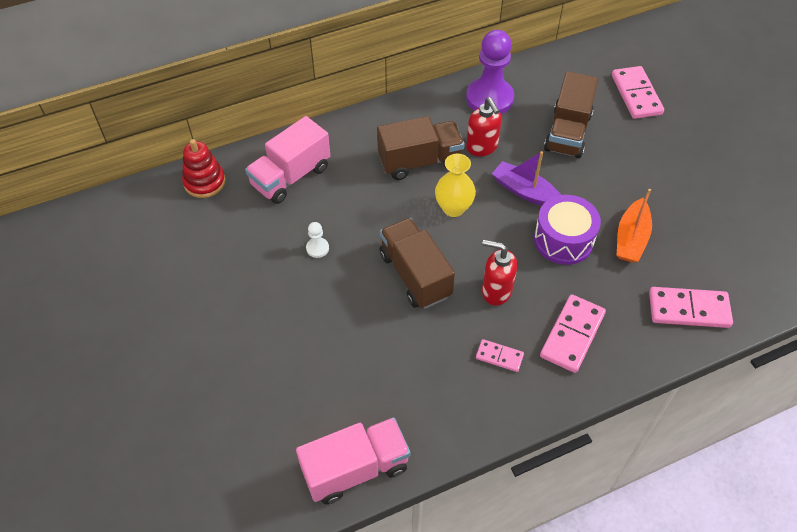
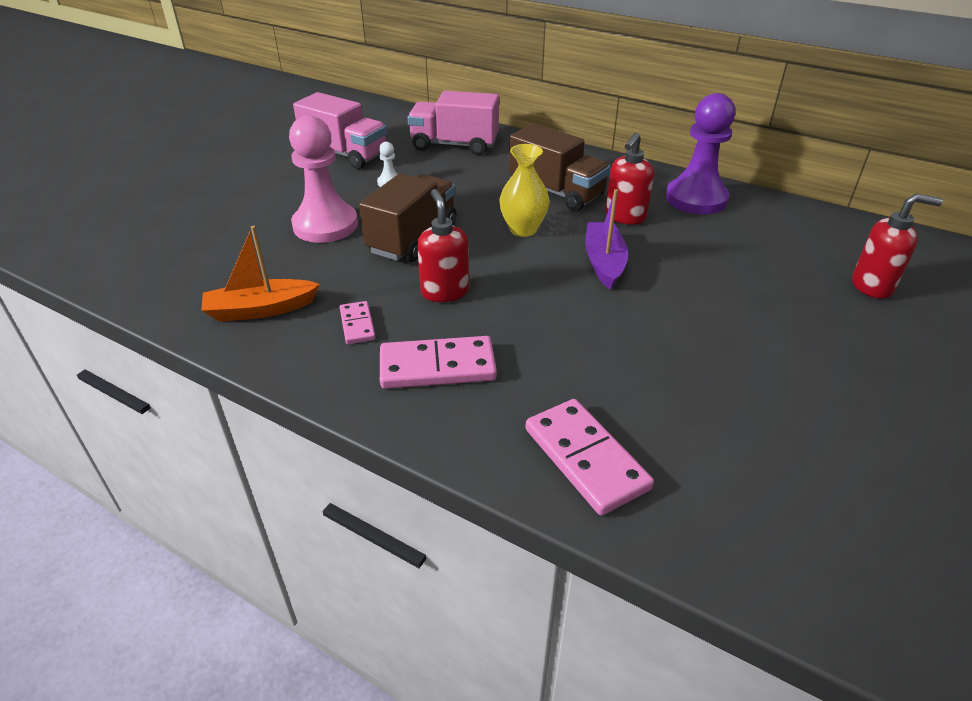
camera: 55 degrees right, 15 degrees down
(204, 182) = (403, 118): red stacking toy -> none
(351, 319) = (325, 225): none -> pink pawn
(355, 468) = (150, 288): pink truck -> pink truck (345, 154)
(563, 240) = (570, 311): purple drum -> none
(567, 132) = (730, 259): brown truck -> none
(631, 238) = (640, 362): orange boat -> orange boat (260, 310)
(636, 95) = (872, 286): pink domino -> red soap dispenser

